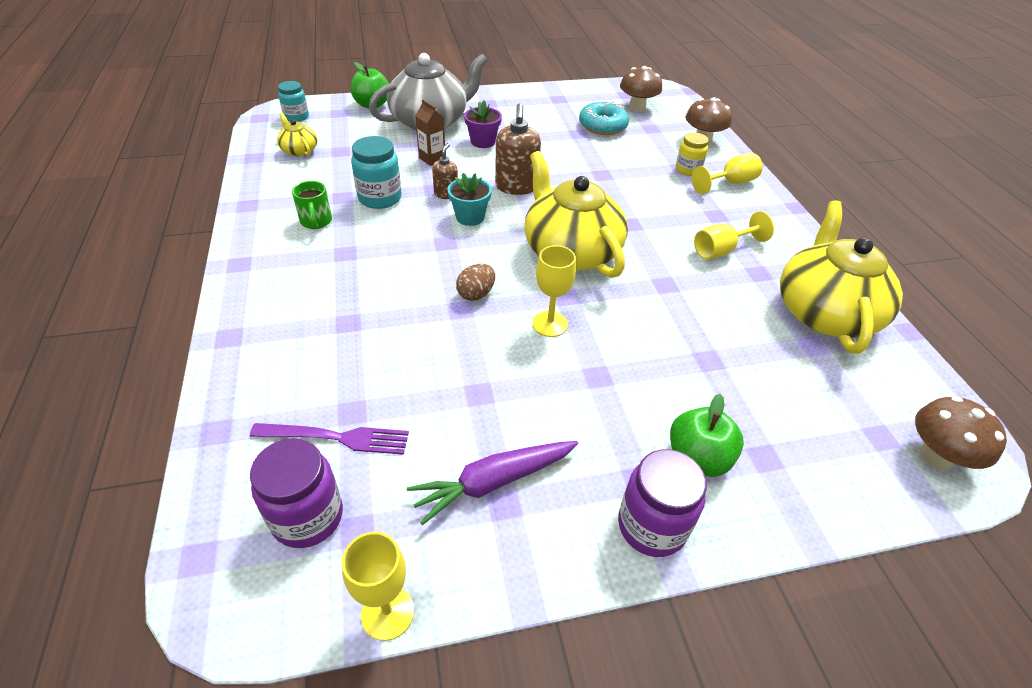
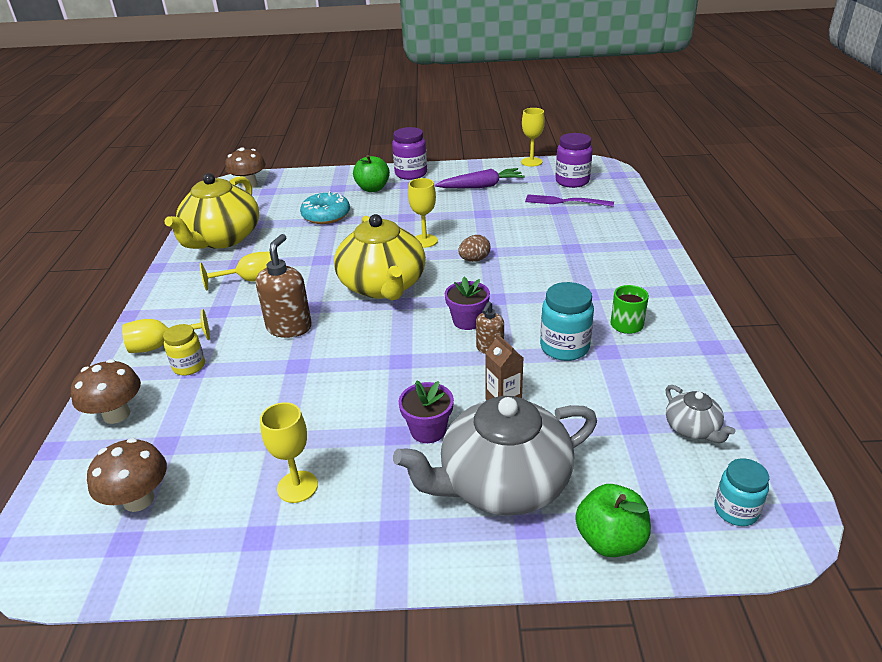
camera: 165 degrees left, 10 degrees down
(299, 150) = (692, 429): yellow teapot -> grey teapot
(470, 217) = (467, 321): turquoise flower pot -> purple flower pot
(516, 187) = (407, 353): brown soap dispenser -> brown soap dispenser (289, 327)
(551, 115) = (297, 487): none -> yellow goblet
(602, 126) = (233, 454): turquoise donut -> turquoise donut (326, 215)

